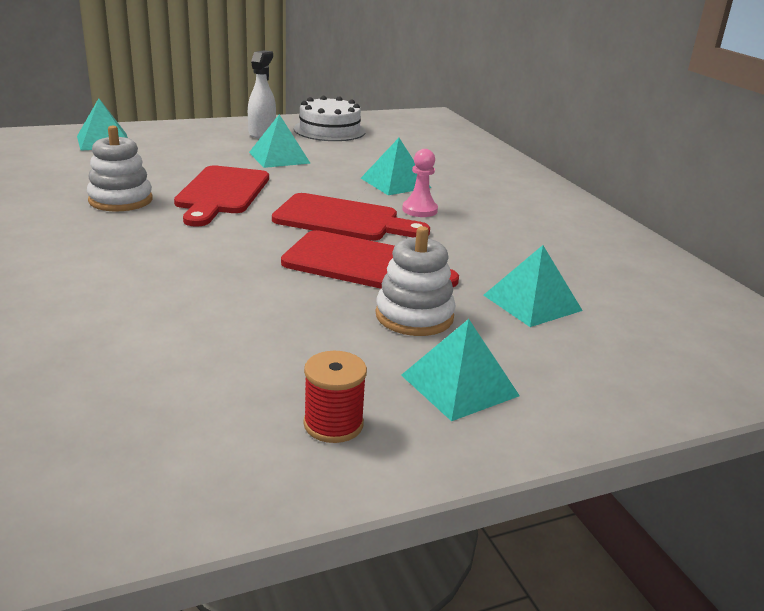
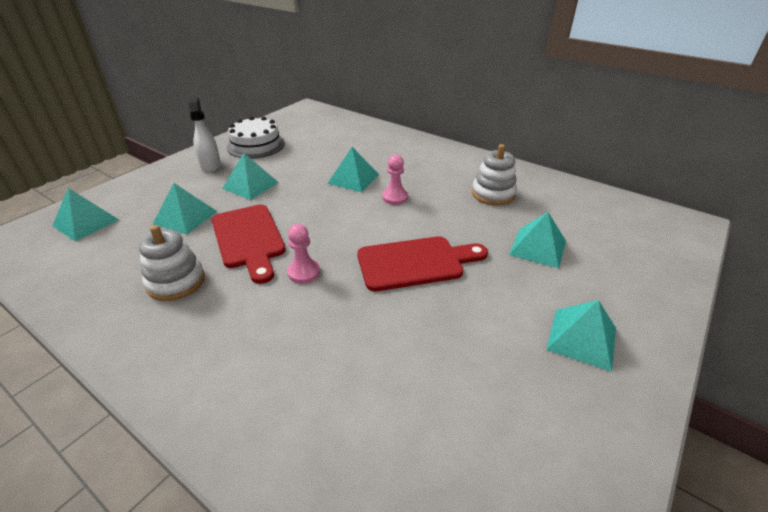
camera: 30 degrees left, 10 degrees up
(187, 162) = (185, 217): none -> turquoise pyramid
(237, 231) = (304, 272): none -> pink pawn
(333, 424) = (563, 419): red spool -> none
(343, 220) = (360, 227): red cutting board -> none
(414, 316) = (496, 293): white stacking toy -> white stacking toy (493, 194)

